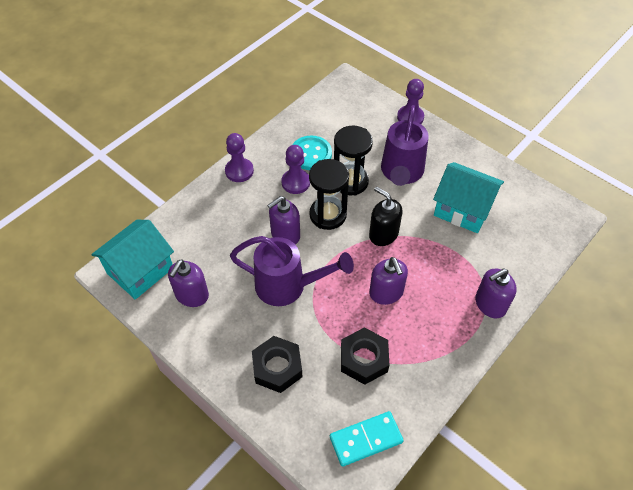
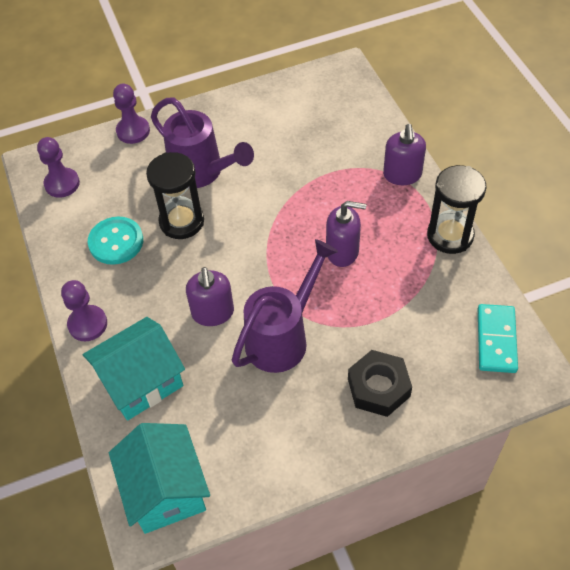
camera: 60 degrees left, 0 degrees up
(192, 295) = (237, 442): purple soap dispenser -> none
(295, 182) = (146, 273): purple pawn -> purple pawn (62, 184)
(328, 215) = (212, 261): black hourglass -> black hourglass (450, 235)
(364, 359) = (408, 304): black nut -> none
(383, 234) = (270, 222): black soap dispenser -> none
(462, 209) = (282, 144): turquoise house -> turquoise house (141, 382)

